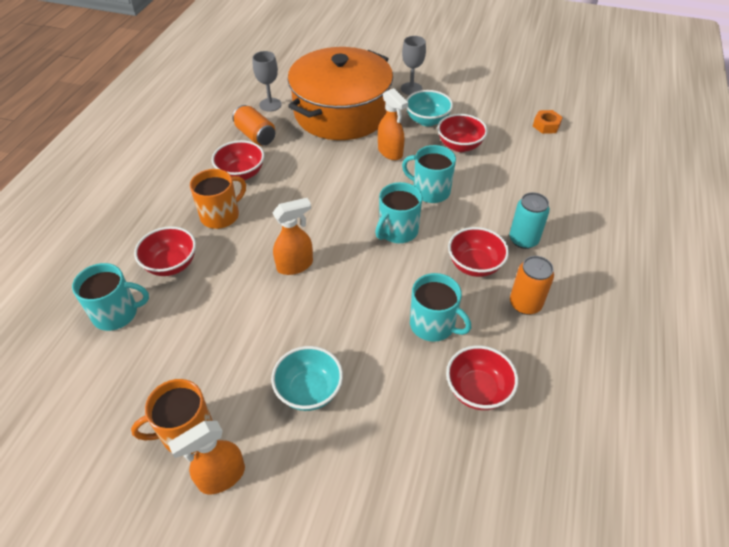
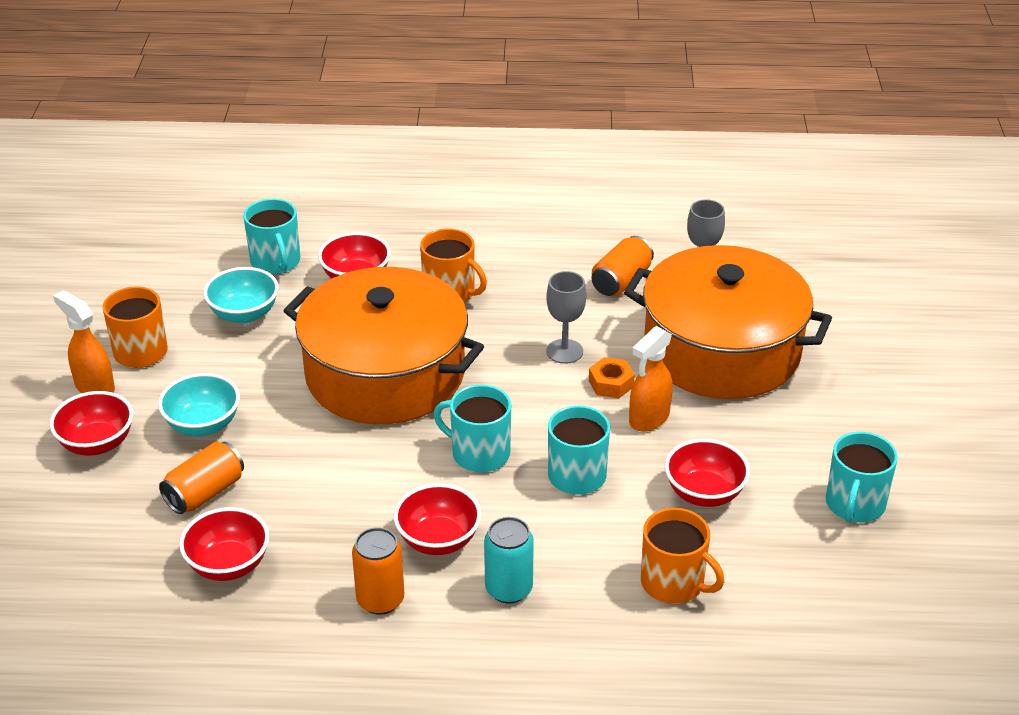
camera: 75 degrees right, 10 degrees down
(241, 174) = (535, 289): red bowl -> red bowl (97, 443)
(295, 265) = (385, 373): orange spray bottle -> orange pot
(393, 398) = (205, 493): none -> orange can
(411, 89) = (833, 415): grey goblet -> grey goblet (564, 351)
(427, 120) = (752, 447): turquoise bowl -> turquoise bowl (244, 314)
(433, 325) = (321, 512): turquoise mug -> turquoise mug (854, 505)
(527, 172) = (674, 583): none -> orange mug
(546, 126) = (821, 599): orange nut -> orange nut (611, 383)

